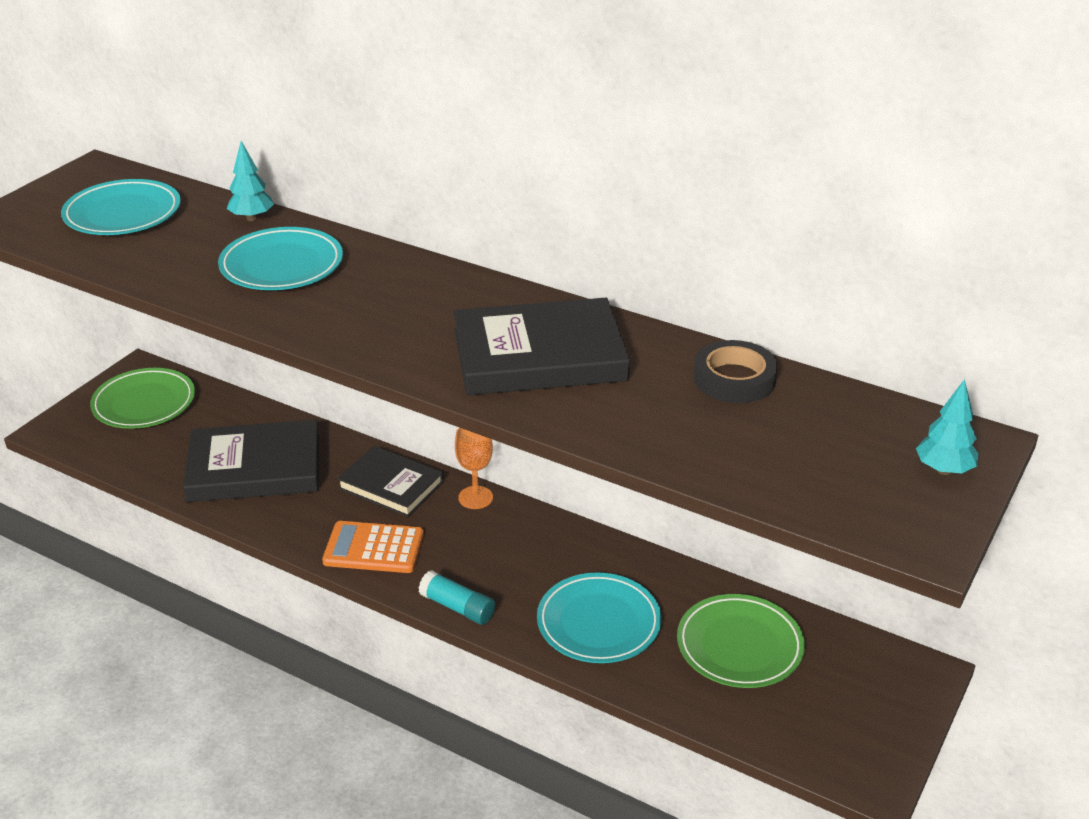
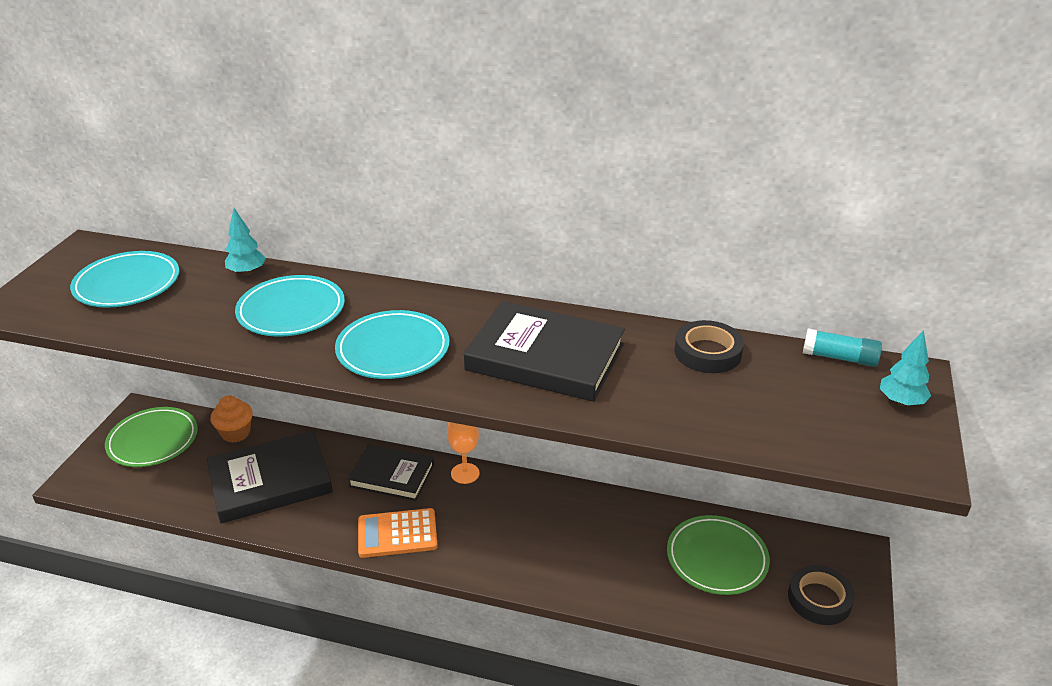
camera: 15 degrees left, 0 degrees up
(234, 410) = (236, 433): none -> orange cupcake
(457, 607) = (485, 572): turquoise glue stick -> turquoise glue stick (839, 358)
(539, 355) = (545, 357): black book -> black book turned 45 degrees clockwise
(598, 623) = (602, 561): turquoise plate -> turquoise plate (393, 349)
(848, 715) = (819, 599): none -> black tape

